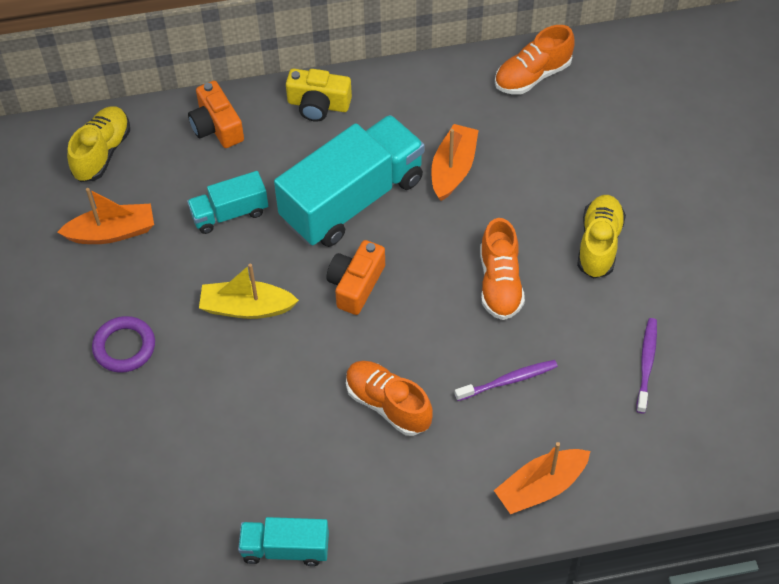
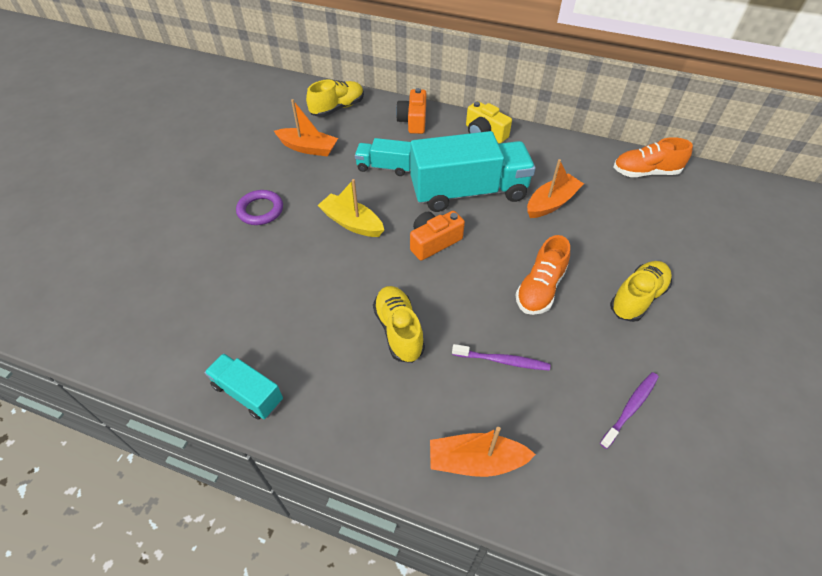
camera: 30 degrees right, 5 degrees down
(388, 404) = (399, 330): orange shoe -> yellow shoe

